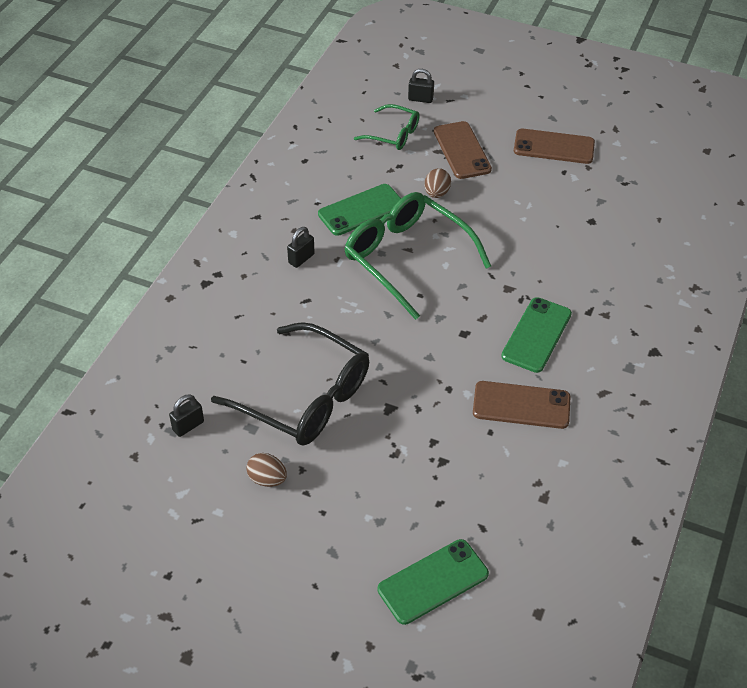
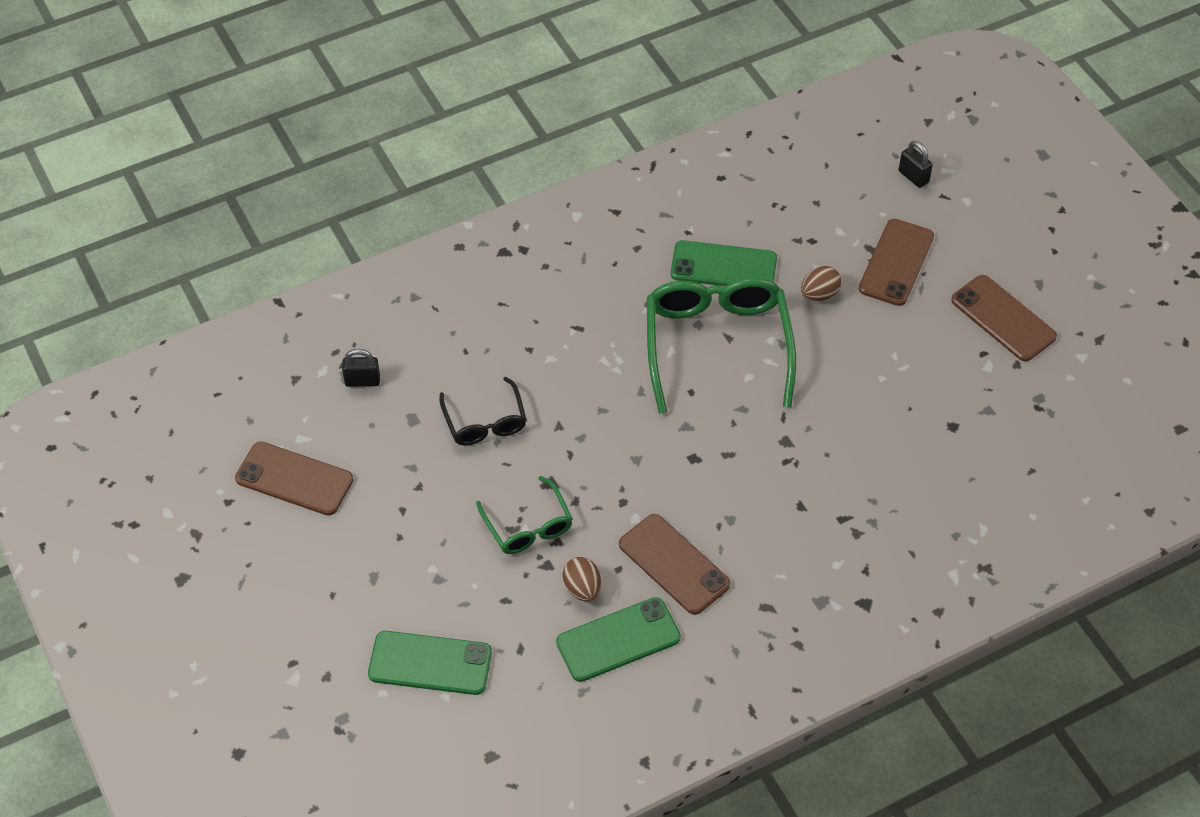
camera: 40 degrees right, 5 degrees up
(204, 525) = (294, 479): none -> brown phone
(267, 479) = (382, 475): brown egg -> brown egg (582, 588)
(301, 259) = (615, 282): black padlock -> none
(304, 397) = (484, 421): black glasses -> black glasses, size x0.53
(393, 134) = (841, 201): green glasses -> green glasses (528, 525)
(536, 335) = (763, 506): green phone -> green phone (618, 640)

